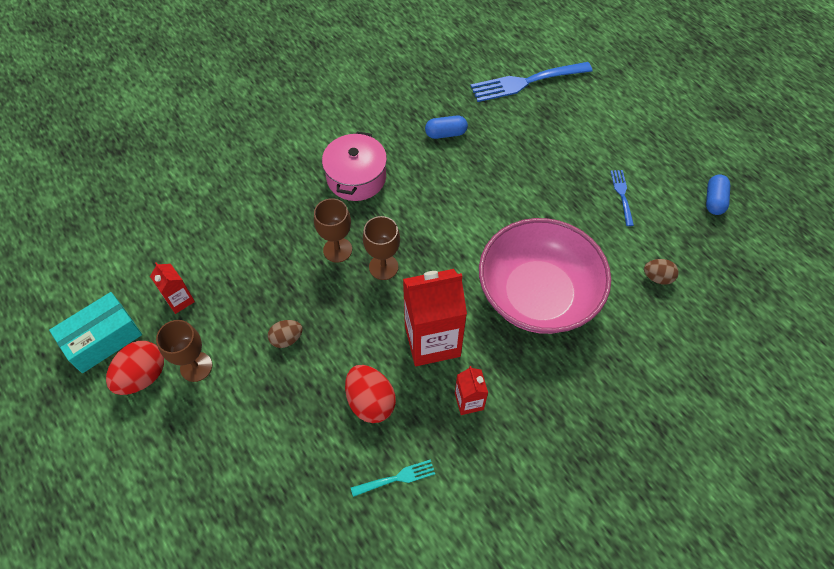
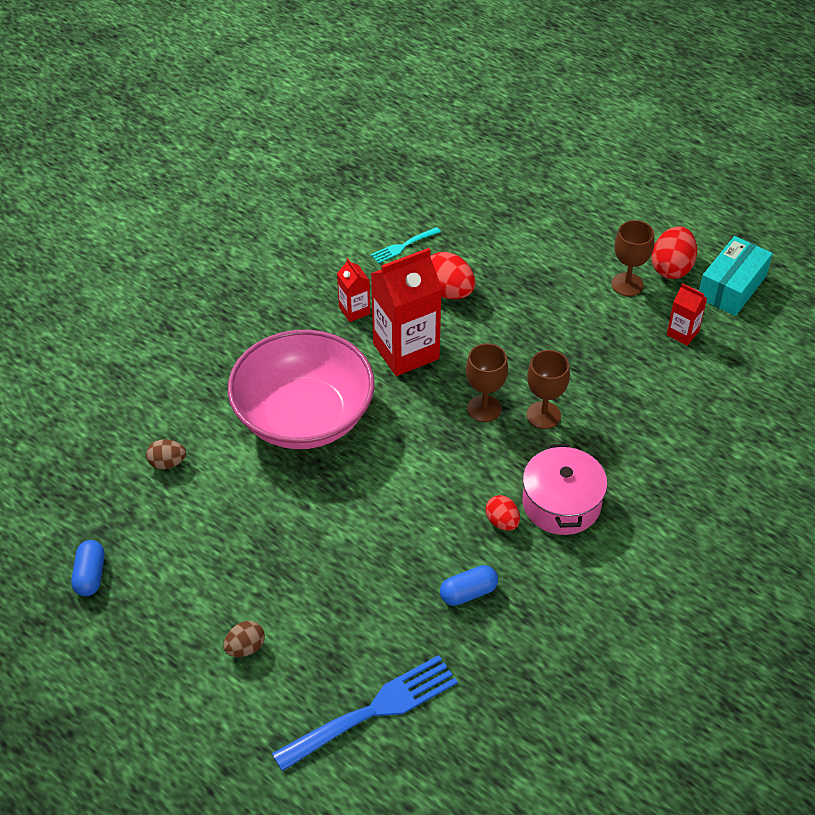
camera: 165 degrees right, 10 degrees down
(287, 339) = (553, 323): brown egg -> brown egg (245, 647)
(405, 174) = (502, 522): none -> red egg
(622, 195) = (213, 555): blue fork -> none

